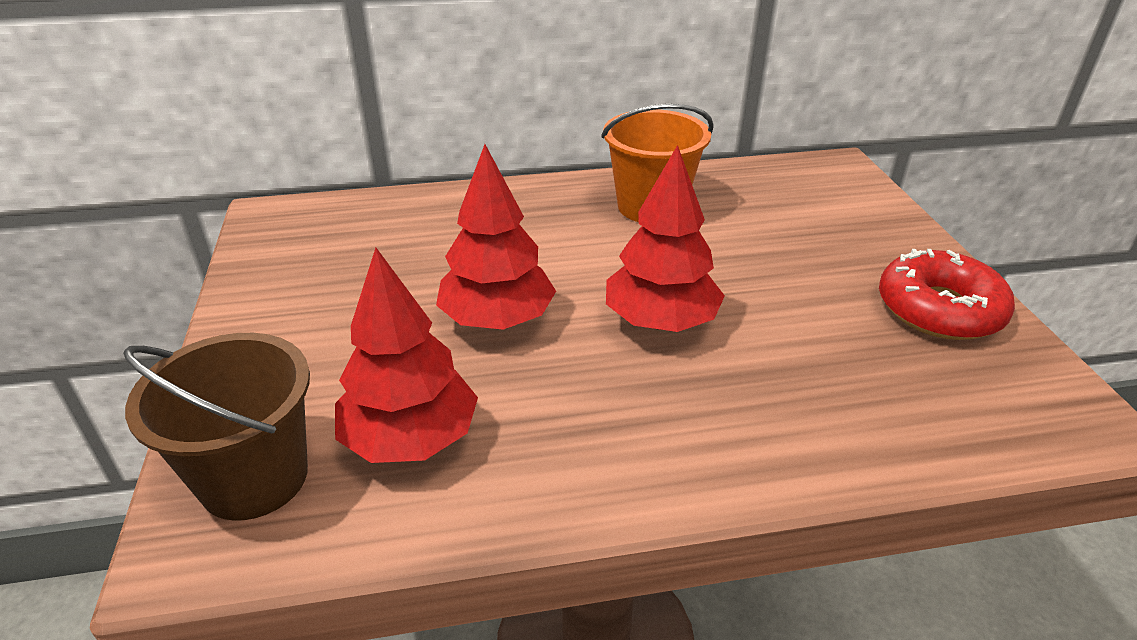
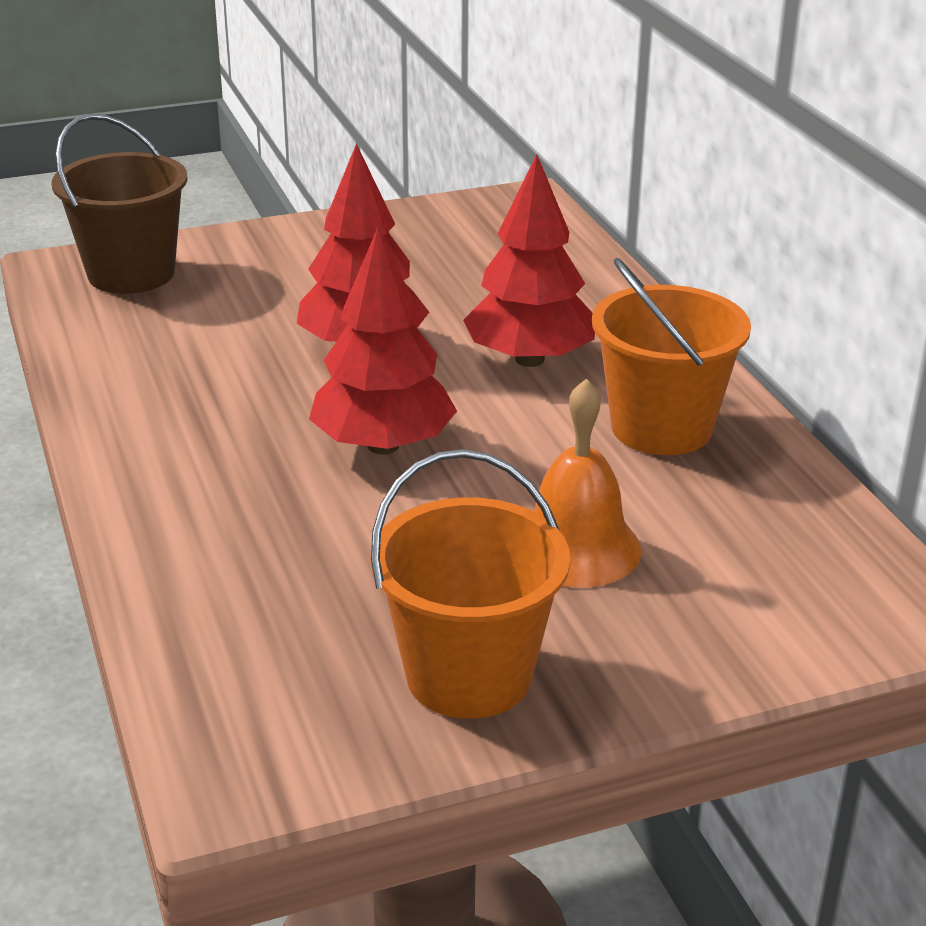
camera: 80 degrees right, 5 degrees down
(410, 439) = (178, 328): red tree -> red tree (530, 359)
(792, 254) = (576, 547): none -> orange bell
(939, 309) = (469, 675): red donut -> orange bucket

